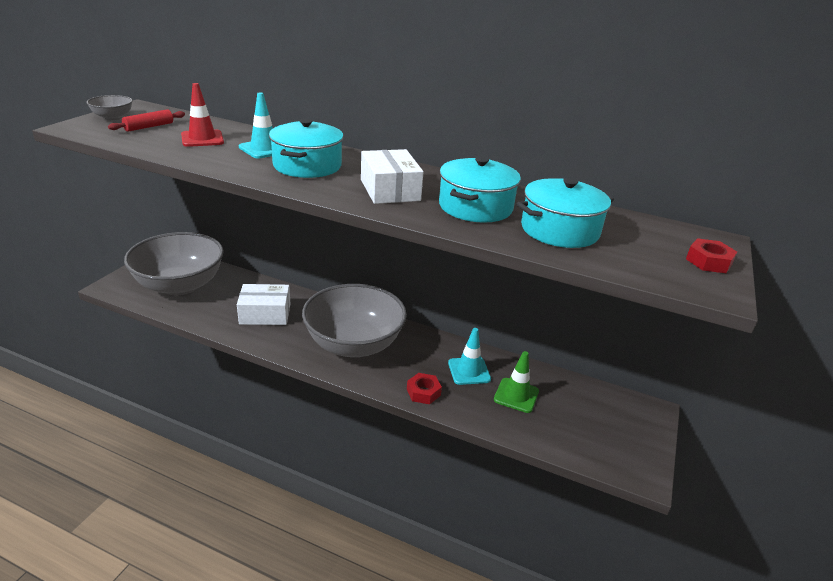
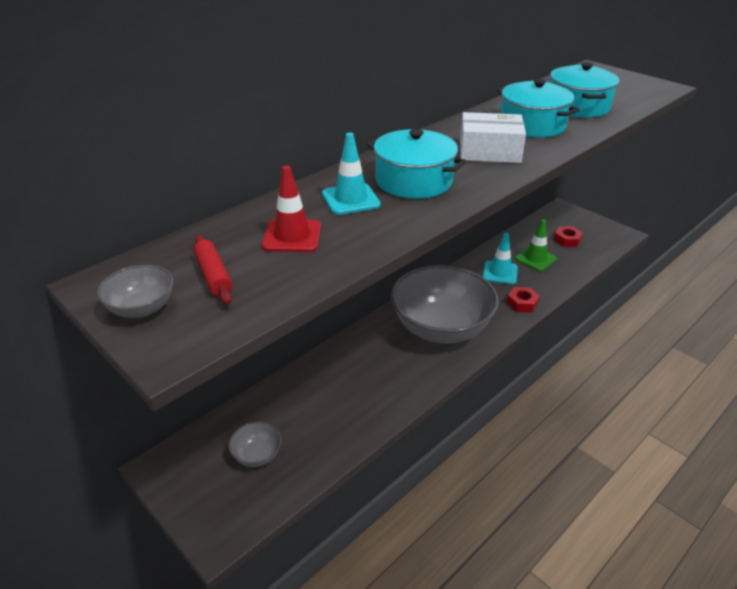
camera: 65 degrees left, 5 degrees up
(180, 285) = (257, 455): grey bowl -> grey bowl, size x0.40
(265, 314) = (361, 383): white box -> none
(708, 262) = (625, 78): red nut -> red nut (567, 240)

